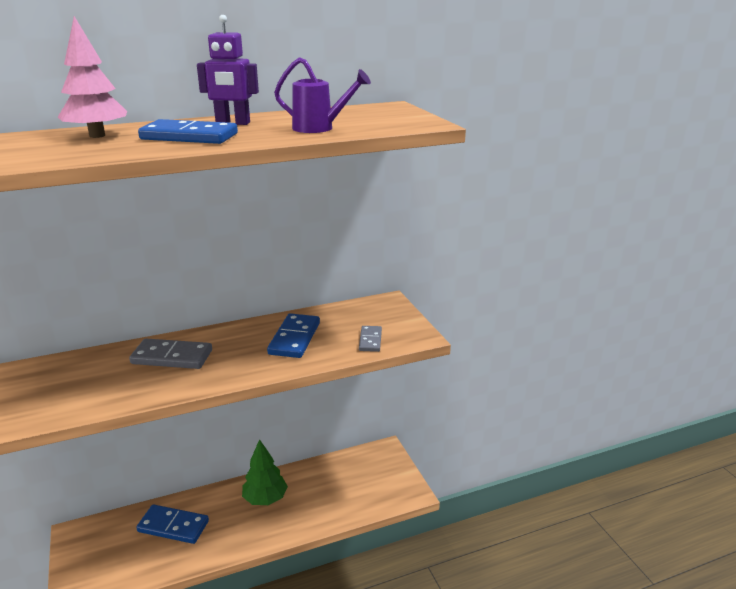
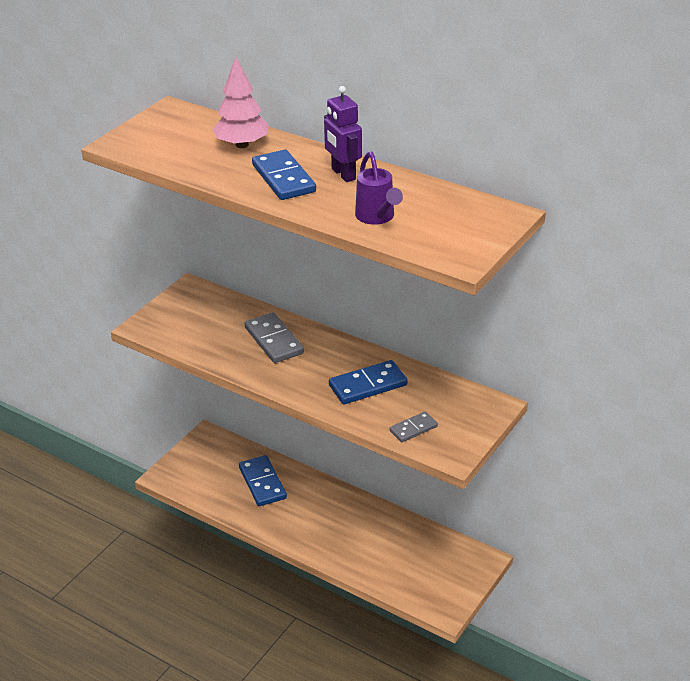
camera: 55 degrees right, 10 degrees up
(265, 499) = (340, 516): green tree -> none

